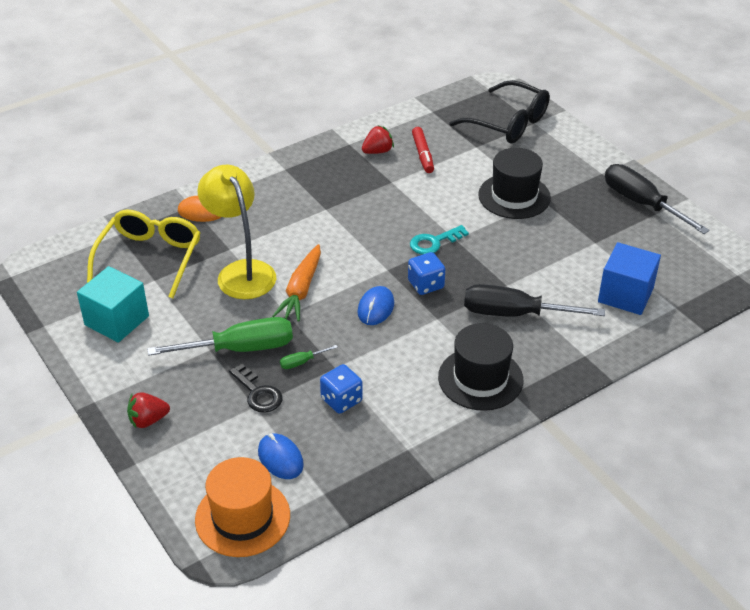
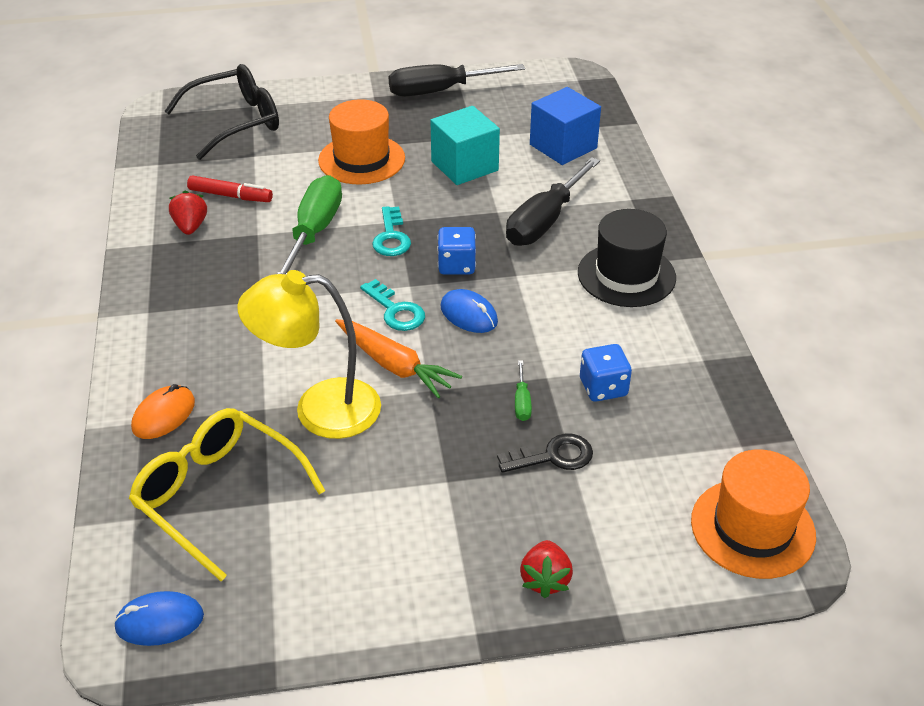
camera: 65 degrees left, 0 degrees up
(117, 320) = (325, 566): turquoise cube -> turquoise cube (464, 166)
(240, 349) = (464, 451): green screwdriver -> green screwdriver (314, 232)
(280, 458) = (672, 467): blue mouse -> blue mouse (159, 621)
(356, 272) = (395, 311): none -> turquoise key
(514, 196) = (361, 159): black hat -> orange hat

